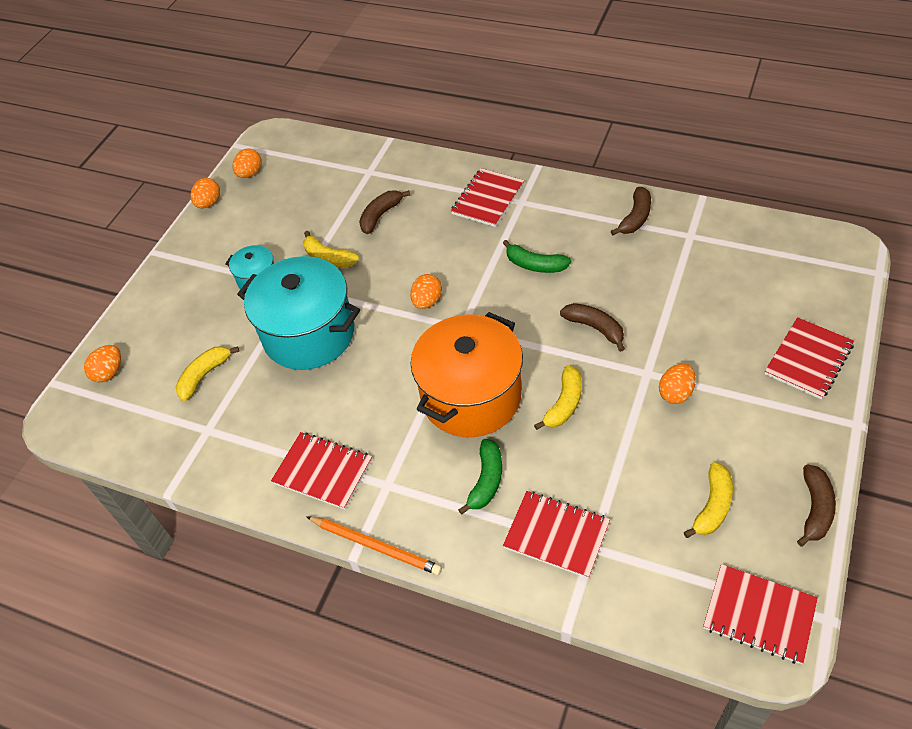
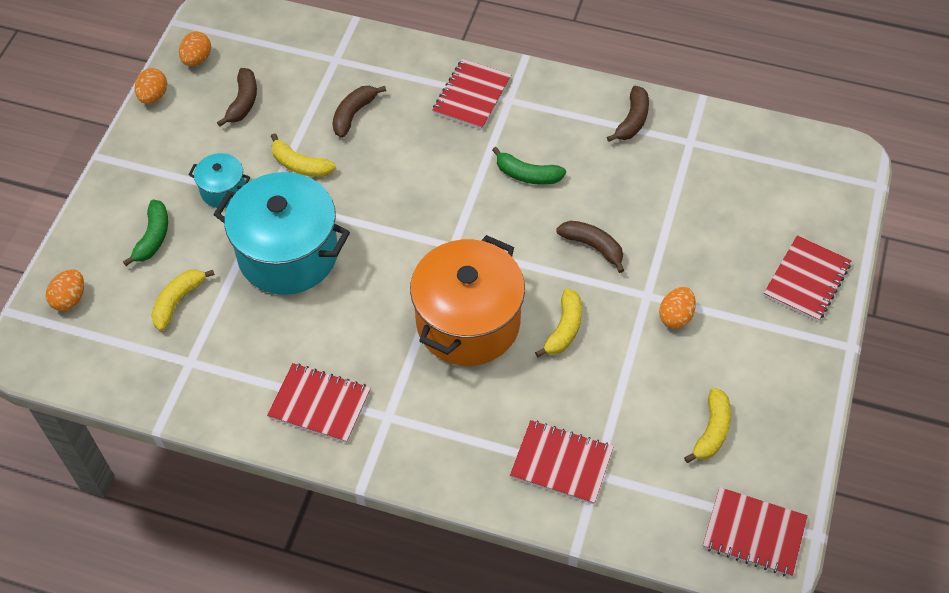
camera: 10 degrees left, 5 degrees up
(375, 546) = (382, 479): orange pencil -> none
(427, 301) = (414, 216): orange egg -> none
(486, 481) = (489, 410): green banana -> green banana (153, 237)
(815, 509) = (808, 432): brown banana -> brown banana (243, 102)

